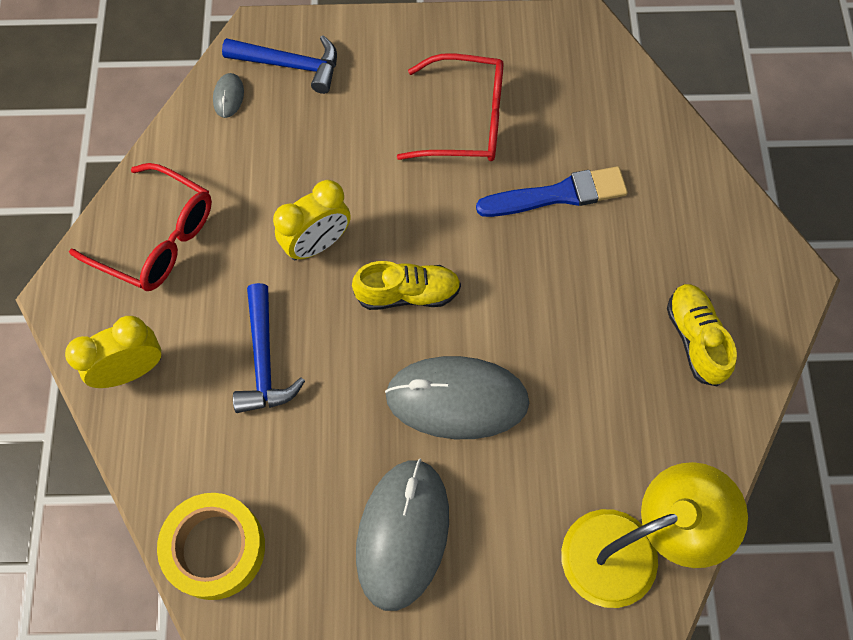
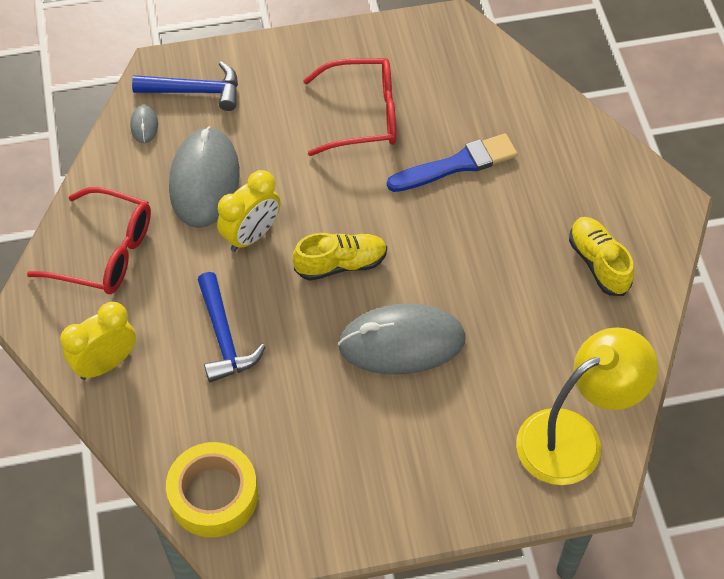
camera: 10 degrees left, 10 degrees down
(402, 534) = (376, 457): grey mouse -> grey mouse (204, 180)

